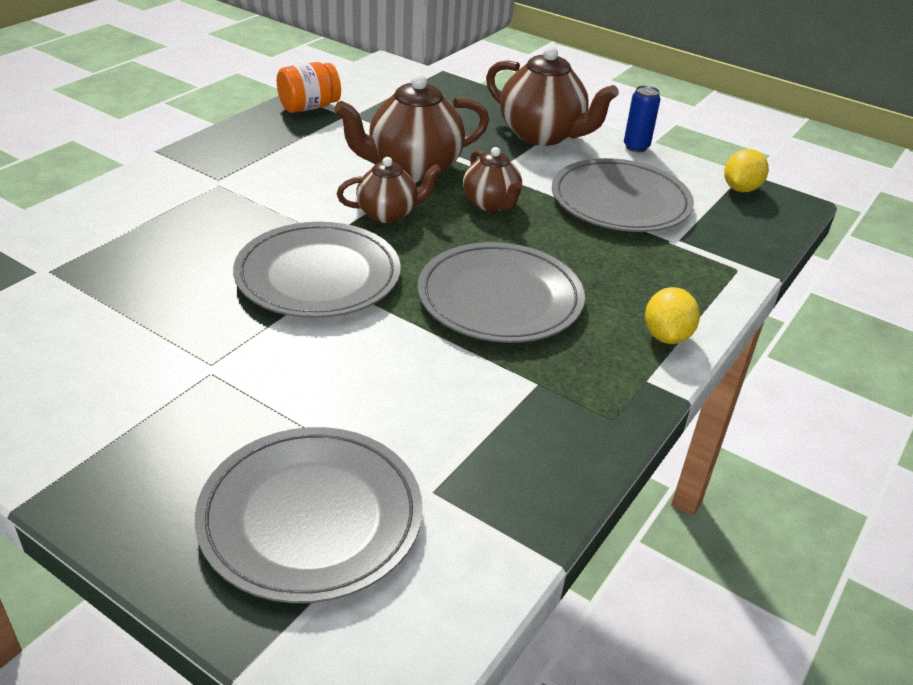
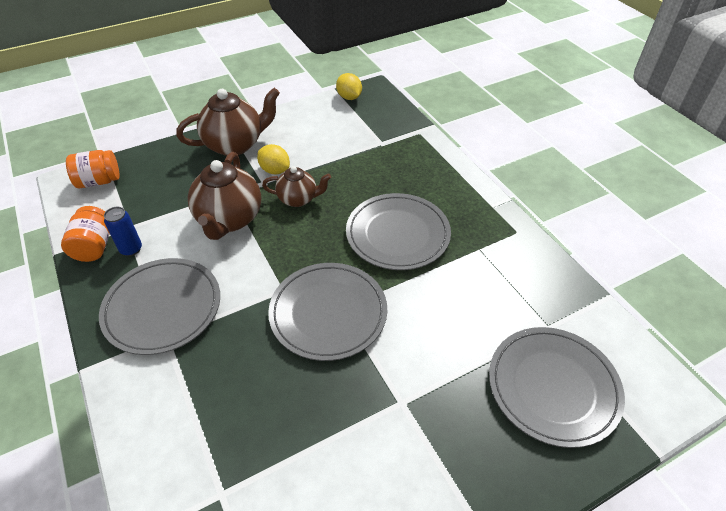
camera: 60 degrees left, 10 degrees up
(388, 214) = (277, 252): brown teapot -> none
(400, 80) = (99, 181): none -> orange jar
(620, 201) = (332, 145): grey plate -> grey plate (162, 308)
(636, 147) = (279, 114): blue can -> blue can (131, 249)
(666, 336) = (461, 184): yellow lemon -> yellow lemon (275, 170)

